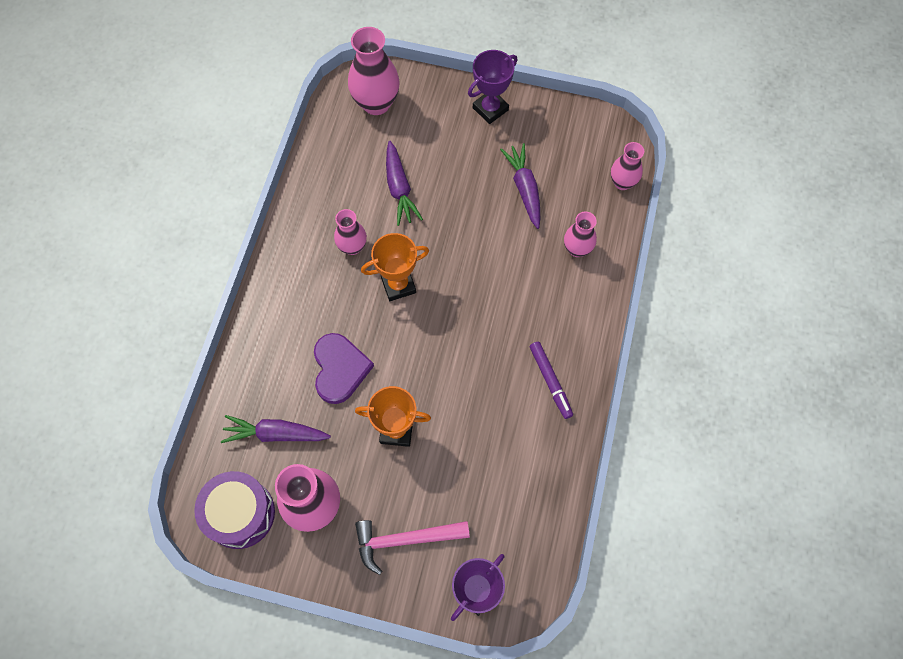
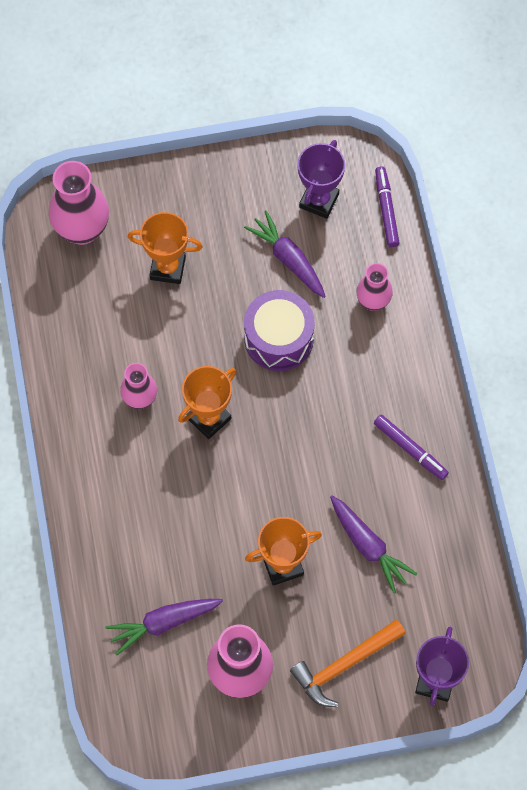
camera: 25 degrees left, 0 degrees up
(240, 513) = (170, 715): purple drum -> purple drum (278, 338)
(340, 369) = (194, 530): purple heart -> none
(399, 188) = (156, 314): purple carrot -> purple carrot (368, 546)
(405, 540) = (344, 665): pink hammer -> orange hammer
(426, 157) = (167, 268): none -> orange trophy
(490, 109) = (209, 185): purple trophy -> purple trophy (319, 201)
(622, 182) = (386, 209): pink vase -> purple marker

